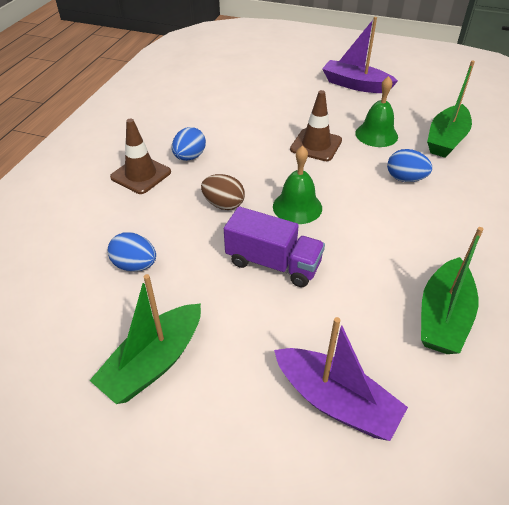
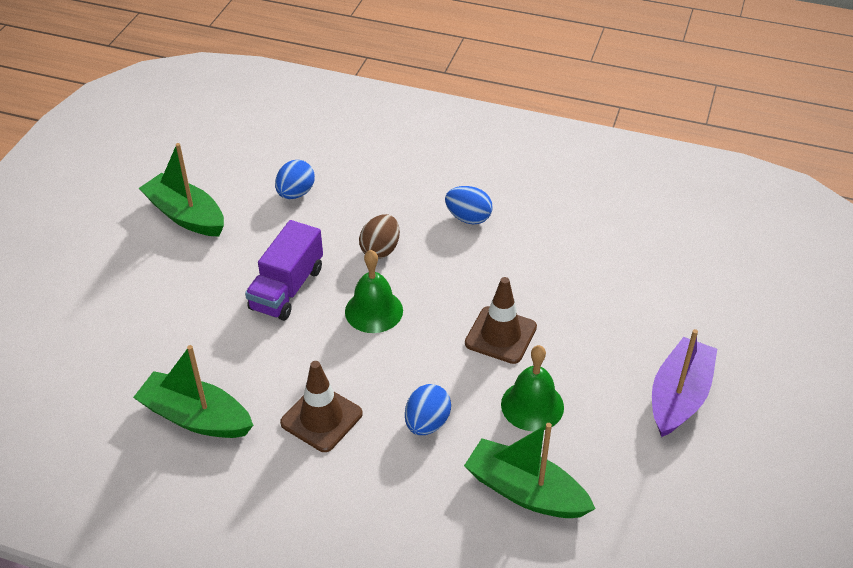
camera: 90 degrees right, 0 degrees up
(141, 175) = (433, 183): brown traffic cone -> brown traffic cone (321, 418)
(335, 401) = (124, 325): purple boat -> none

